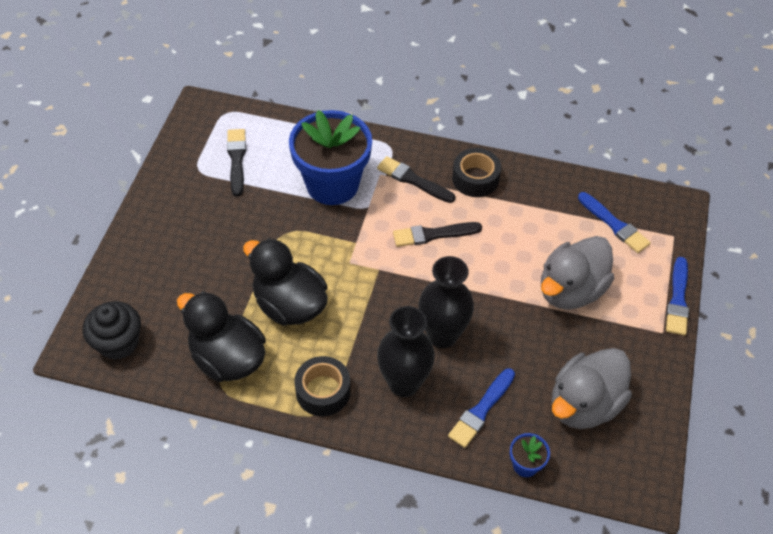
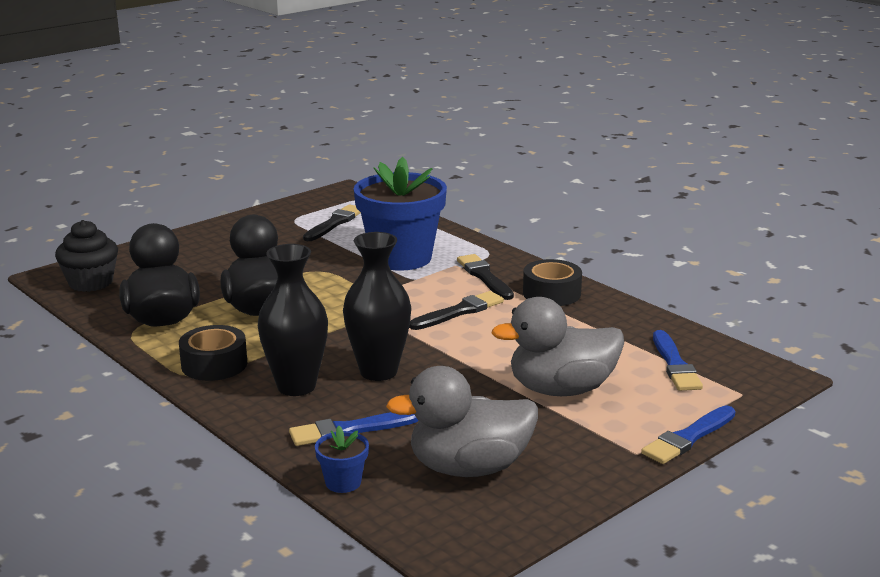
camera: 35 degrees right, 30 degrees down
(433, 234) = (459, 312): black brush -> black brush turned 120 degrees clockwise

